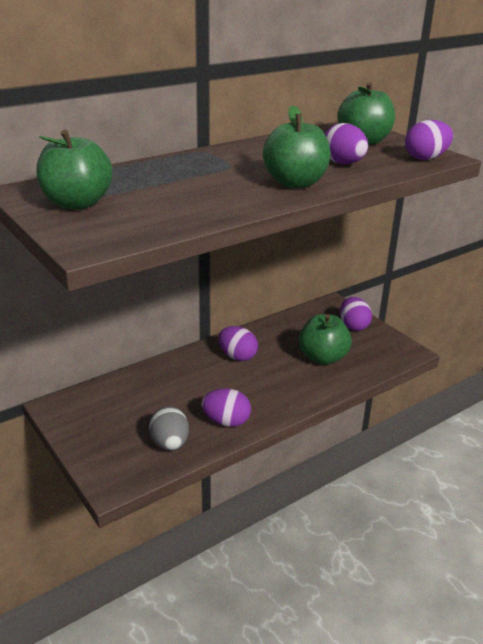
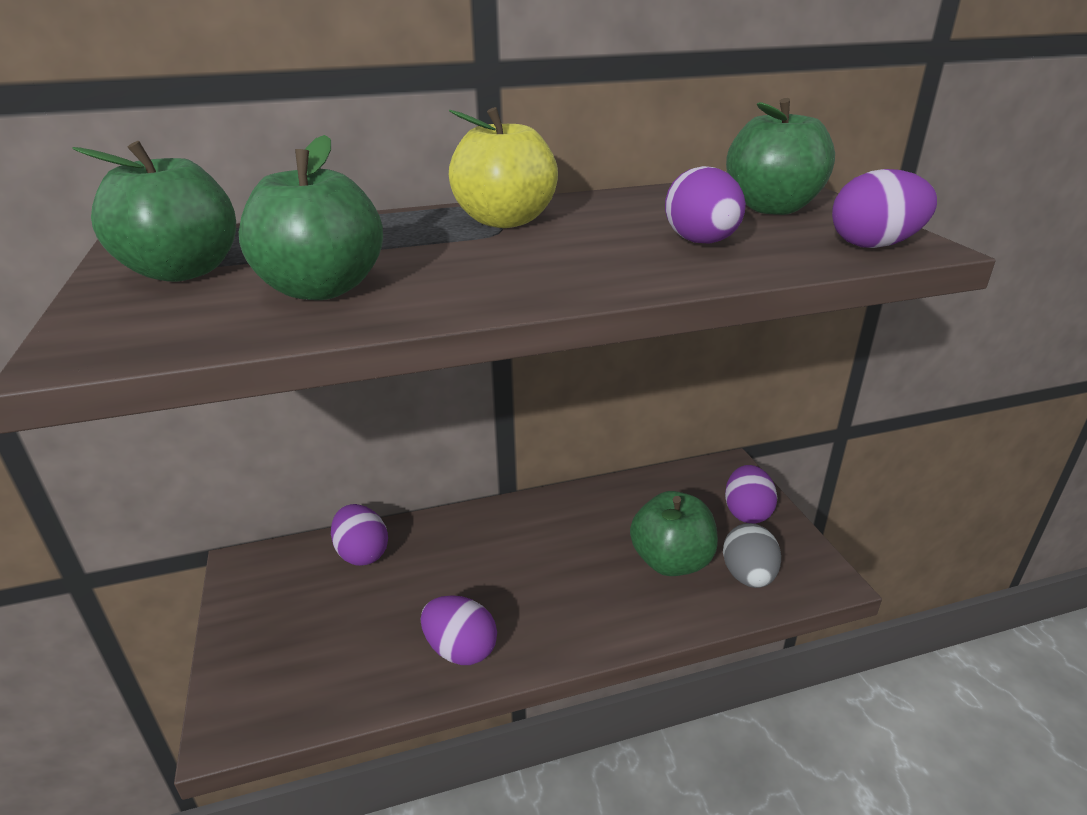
camera: 20 degrees right, 0 degrees up
(170, 443) = (355, 670): grey egg -> grey egg (748, 576)
(227, 159) = (505, 221): none -> yellow apple
(237, 356) = (538, 533): purple egg -> purple egg (362, 553)
(295, 183) = (578, 270): green apple -> green apple (322, 289)

